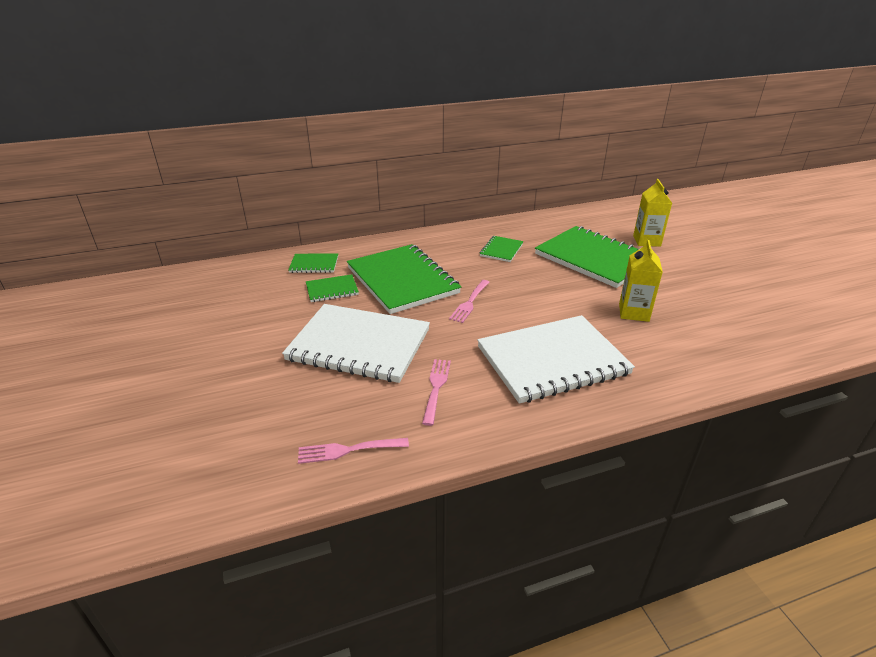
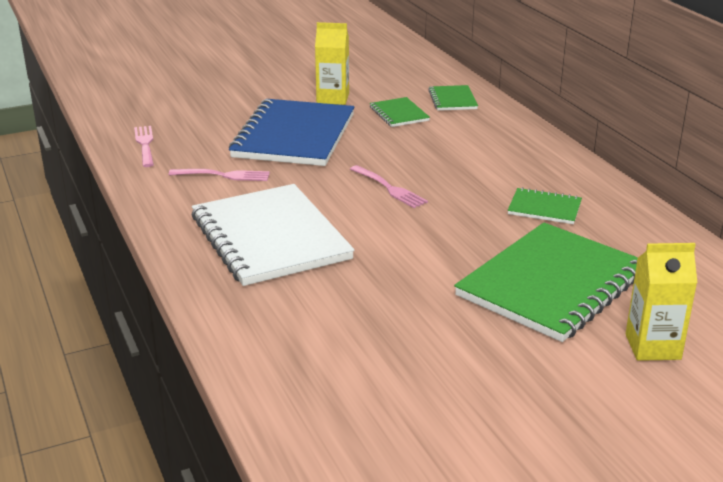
camera: 85 degrees right, 5 degrees down
(359, 345) = (294, 136): white notebook -> blue notebook
(402, 280) = (431, 148): green notebook -> none
(469, 302) = (389, 188): pink fork -> pink fork turned 150 degrees counterclockwise
(633, 312) = (389, 305): yellow carton -> yellow carton (332, 98)

